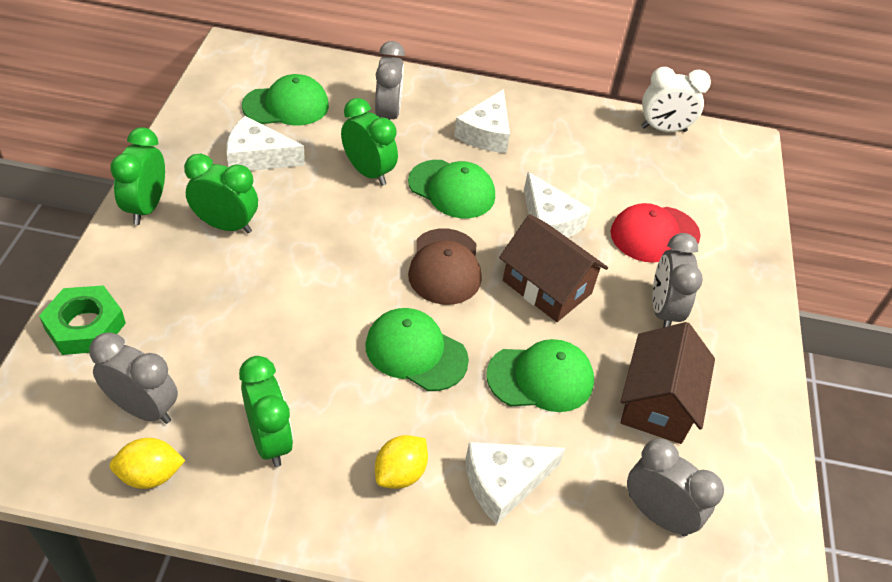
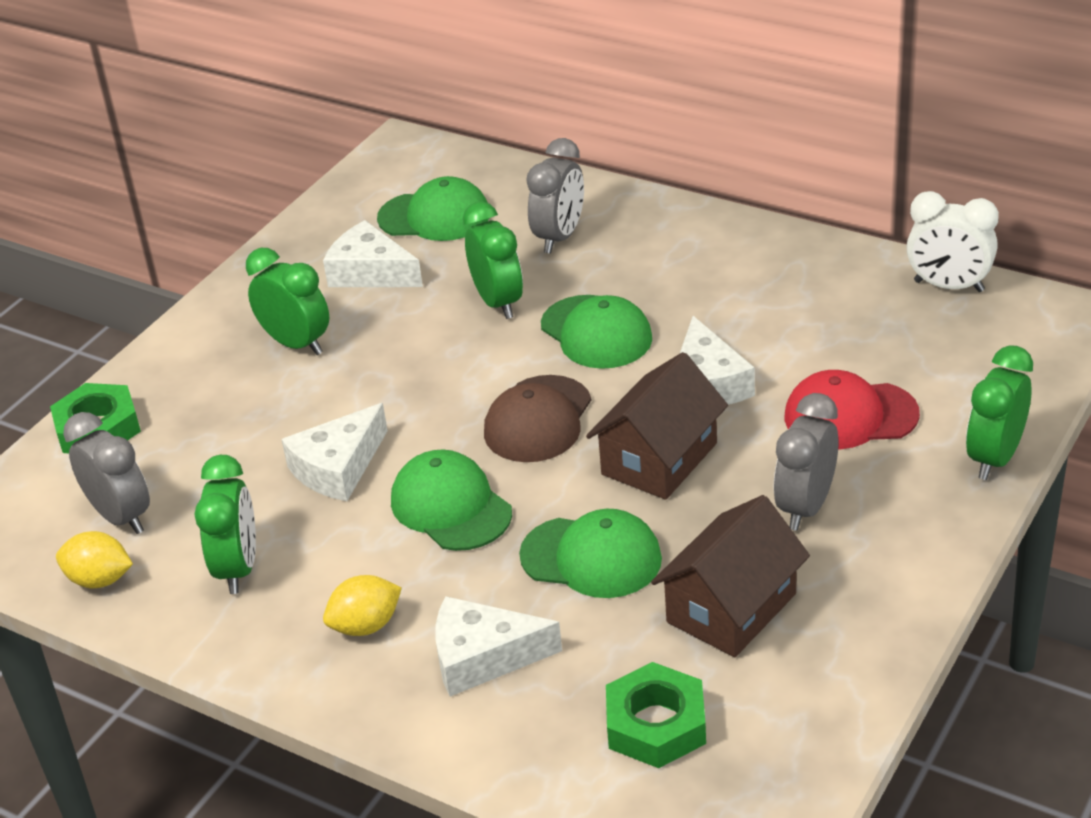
camera: 30 degrees right, 10 degrees down
(146, 207) = (216, 315): green clock -> green clock (994, 458)
(486, 133) = (681, 270): white cheese -> white cheese (338, 467)
(547, 287) = (659, 459): brown house -> brown house turned 60 degrees clockwise
(657, 514) = (656, 724): grey clock -> green nut

